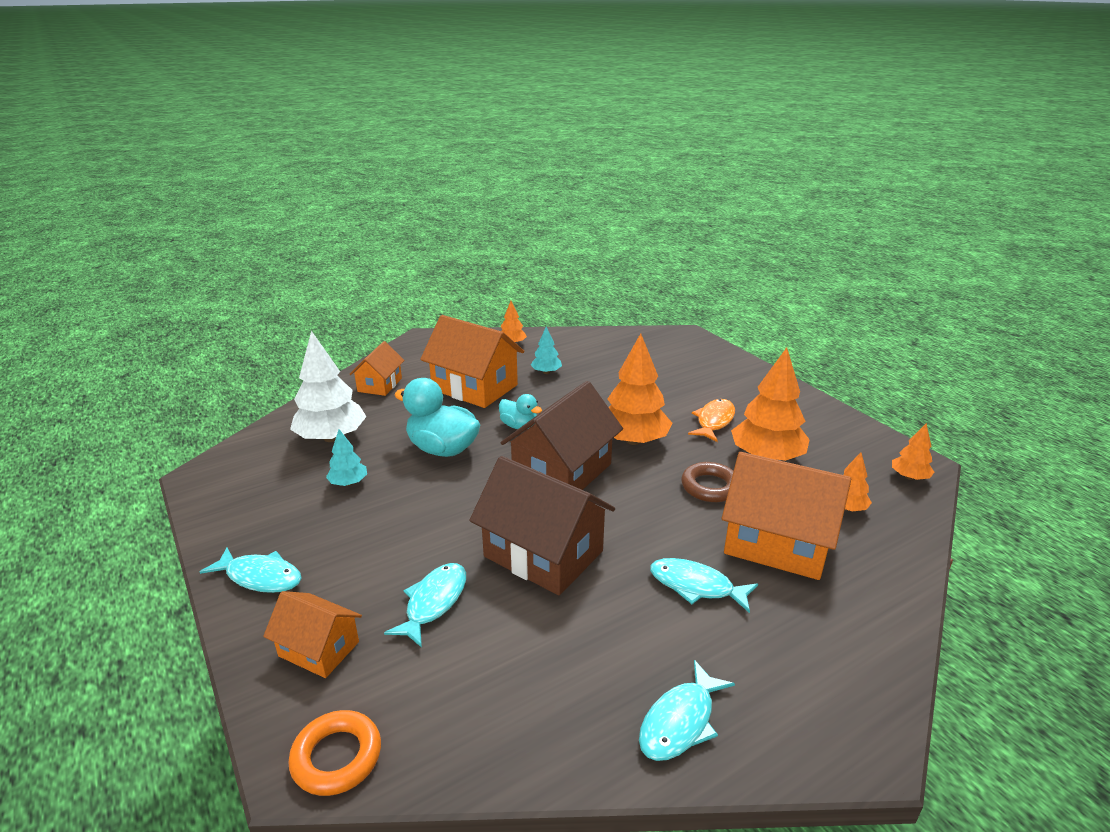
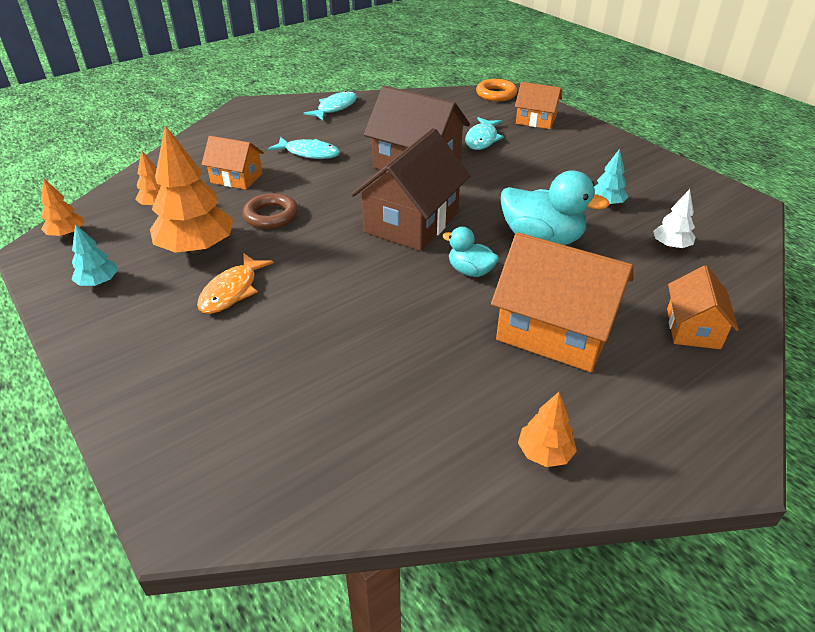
camera: 175 degrees right, 10 degrees up
(260, 577) = (606, 145): turquoise fish -> none
(331, 437) = (670, 246): white tree -> white tree, size x0.50
(546, 372) = (459, 372): turquoise tree -> turquoise tree (98, 282)
(633, 440) = (337, 260): orange tree -> none
(777, 543) = (236, 178): orange house -> orange house, size x0.56

